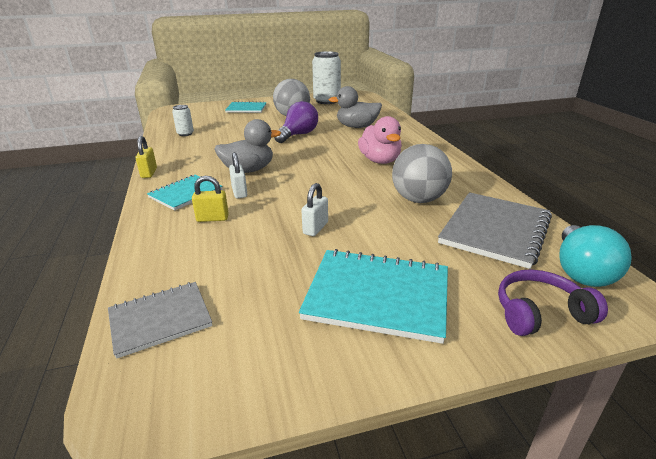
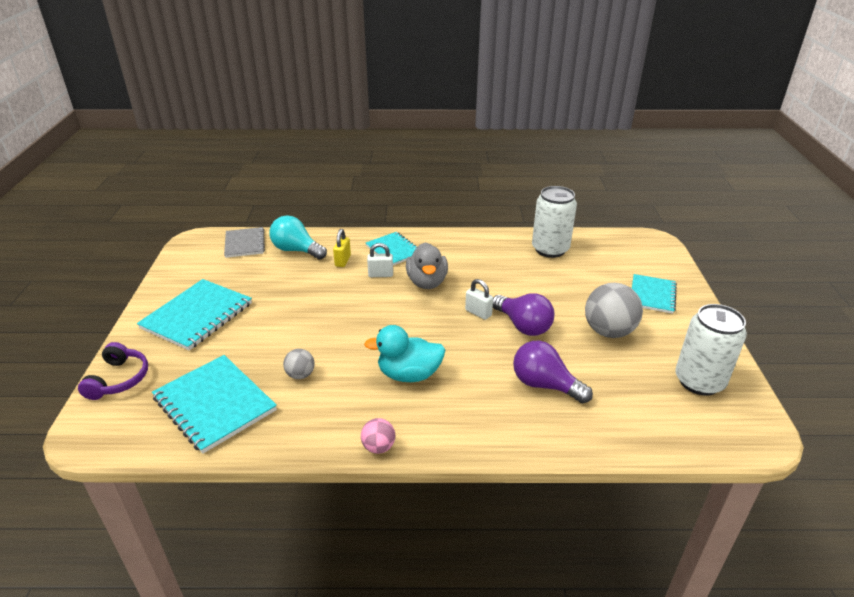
camera: 105 degrees right, 5 degrees up
(149, 173) = (446, 233): yellow padlock -> none
(185, 134) = (550, 249): white can -> white can, size x2.01
(315, 228) = (294, 304): white padlock -> white padlock (478, 313)
(357, 127) = (544, 385): grey duck -> purple light bulb
(380, 161) = (409, 374): pink duck -> turquoise duck
(418, 199) = (300, 375): grey ball -> grey ball, size x0.51
(457, 160) = (378, 447): none -> pink ball
(495, 230) = (214, 404): grey notebook -> turquoise notebook
(581, 271) = (127, 427): turquoise light bulb -> turquoise light bulb (296, 250)

